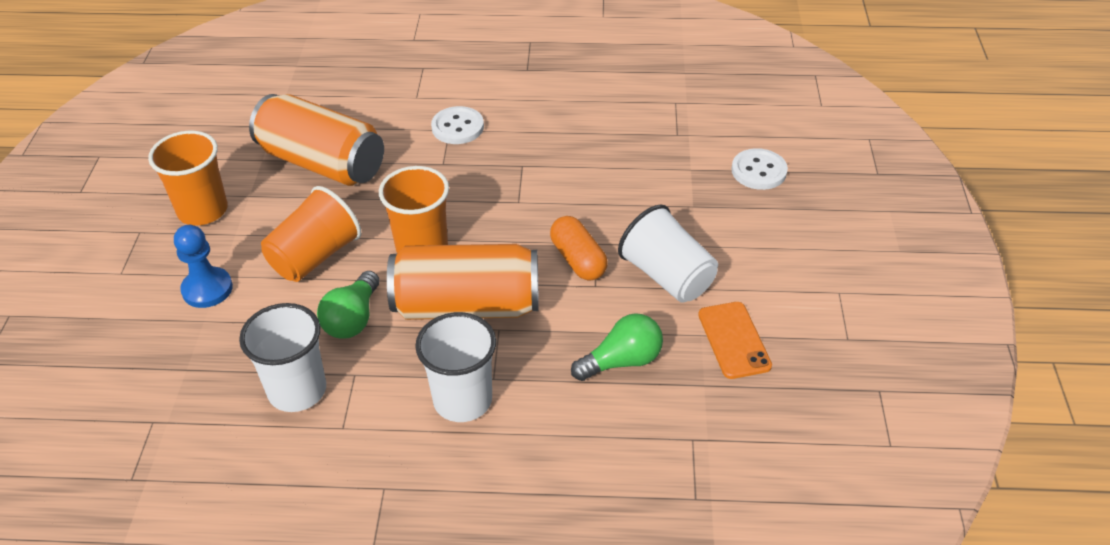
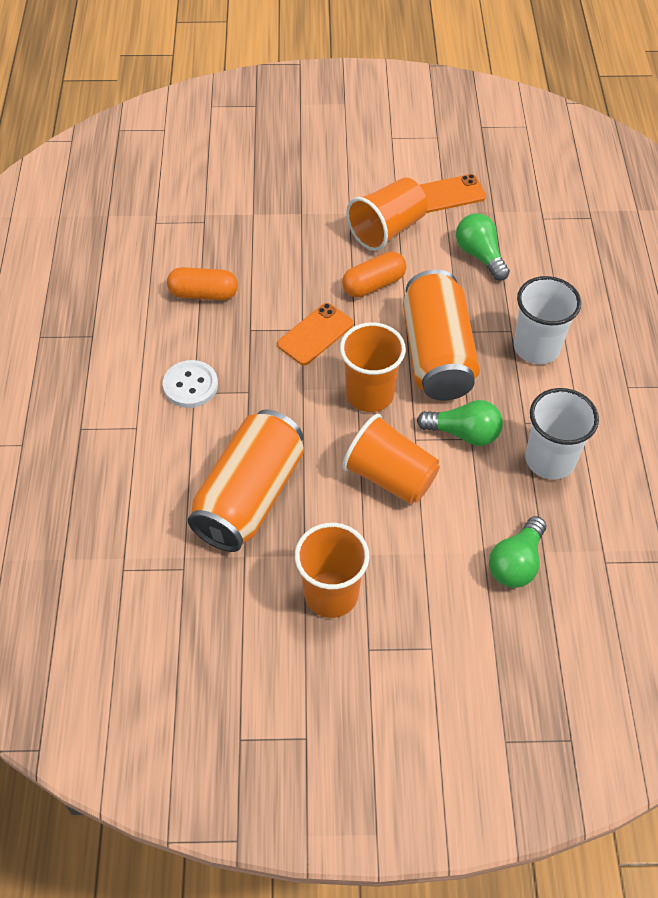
camera: 95 degrees left, 10 degrees up
(181, 344) = (516, 563): none -> green light bulb
(207, 289) = (444, 559): blue pawn -> none
(509, 211) = (315, 334): none -> orange phone
(573, 134) = (203, 294): none -> orange capsule
(667, 276) = (387, 229): white cup -> orange cup
(759, 171) = (255, 172): white button -> none

